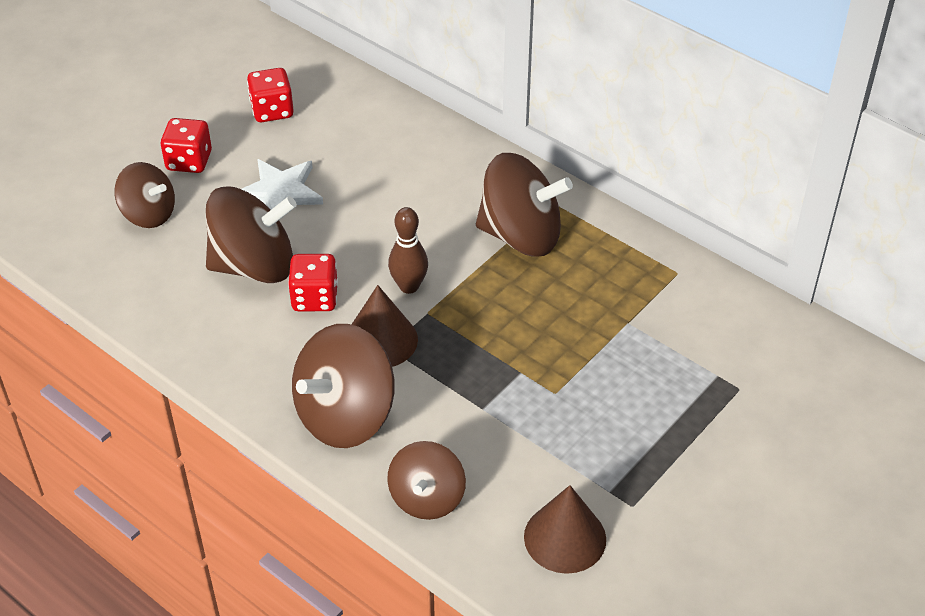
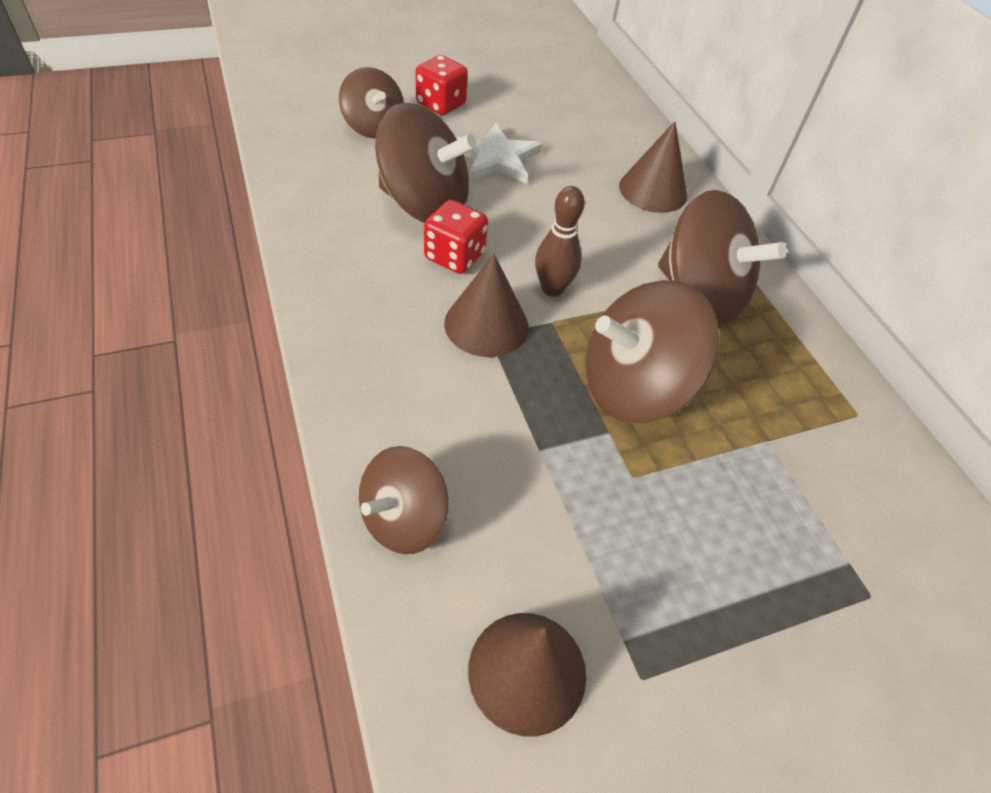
camera: 25 degrees right, 5 degrees up
(272, 111) = (540, 98): red dice -> none
(345, 416) = (392, 380): brown spinning top -> brown spinning top (634, 387)
(429, 159) = (653, 190): none -> brown cone

